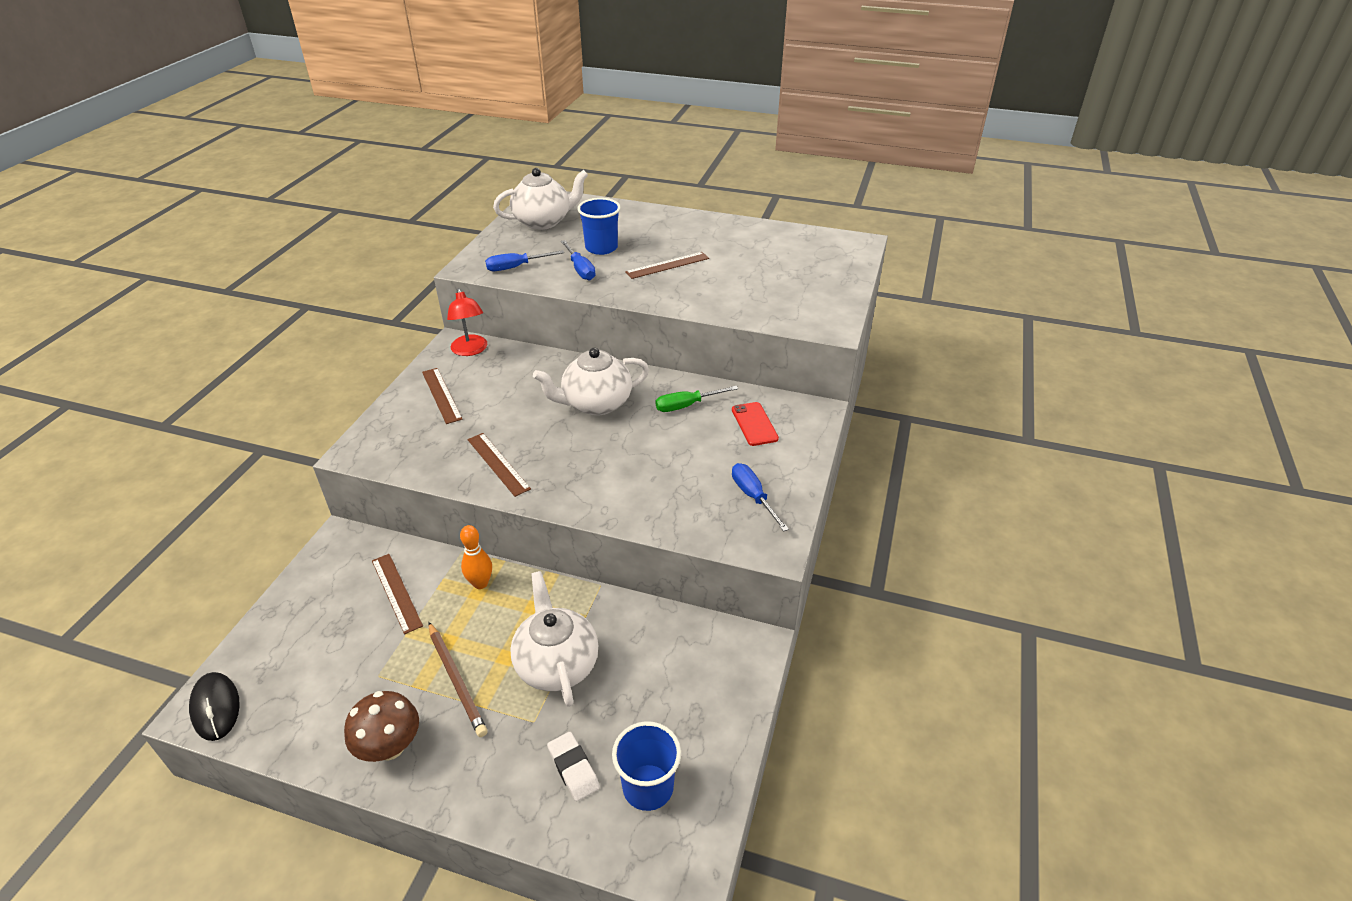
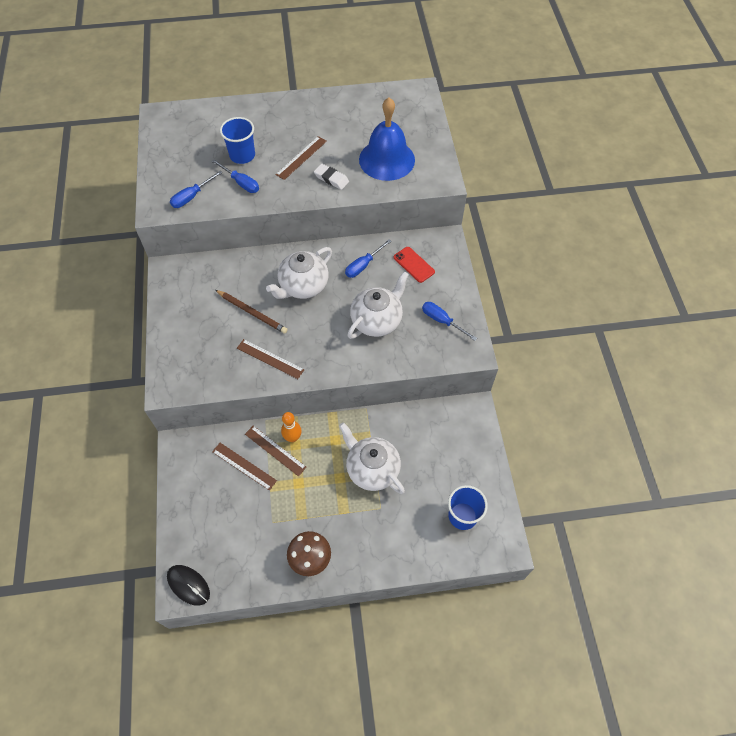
camera: 25 degrees left, 20 degrees up
(441, 395) = (191, 318): brown ruler -> brown ruler (275, 450)
(457, 680) = (321, 504): brown pencil -> brown pencil (252, 312)
(470, 350) = (184, 272): red lamp -> none
(543, 222) = (179, 141): white teapot -> white teapot (377, 320)
(573, 768) = (418, 524): white eraser -> white eraser (331, 179)
(687, 405) = (363, 265): green screwdriver -> blue screwdriver
(771, 291) = (387, 159): none -> blue bell

